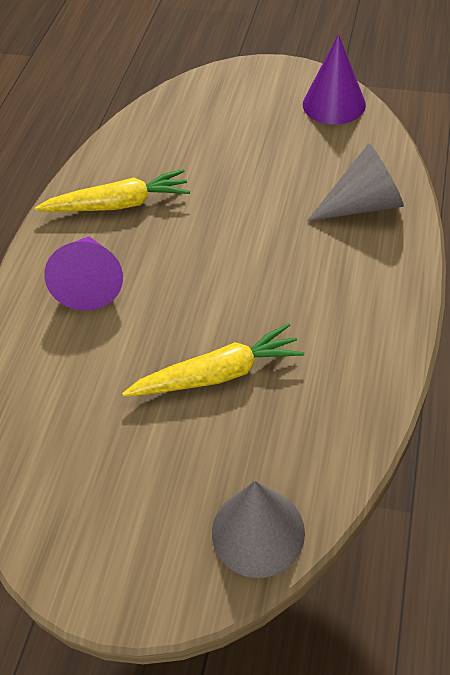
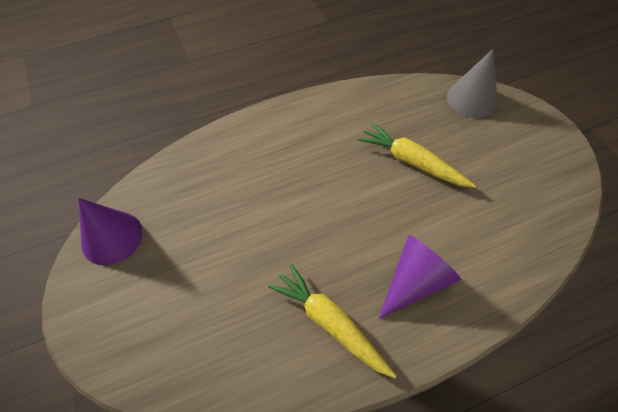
camera: 130 degrees left, 5 degrees up
(363, 205) = (223, 162): grey cone -> none

